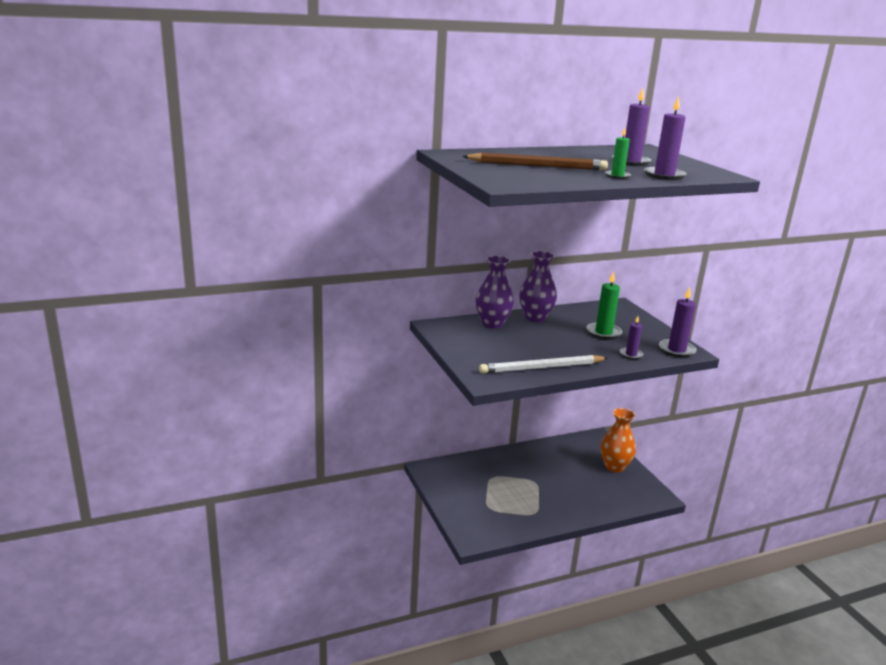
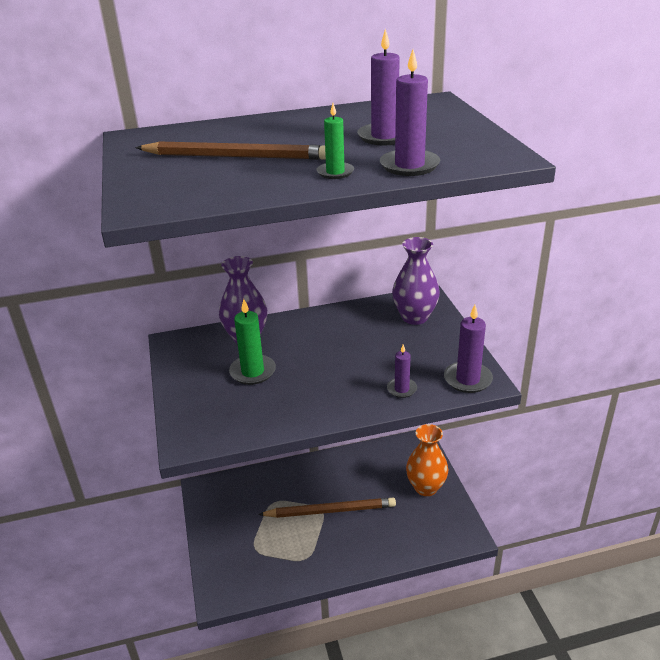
camera: 10 degrees right, 10 degrees up
(535, 317) = (306, 325): purple vase -> purple vase (414, 317)
(542, 368) = (272, 416): white pencil -> none
(542, 482) = (330, 510): none -> brown pencil
(603, 332) = (382, 349): green candle -> green candle (252, 372)

